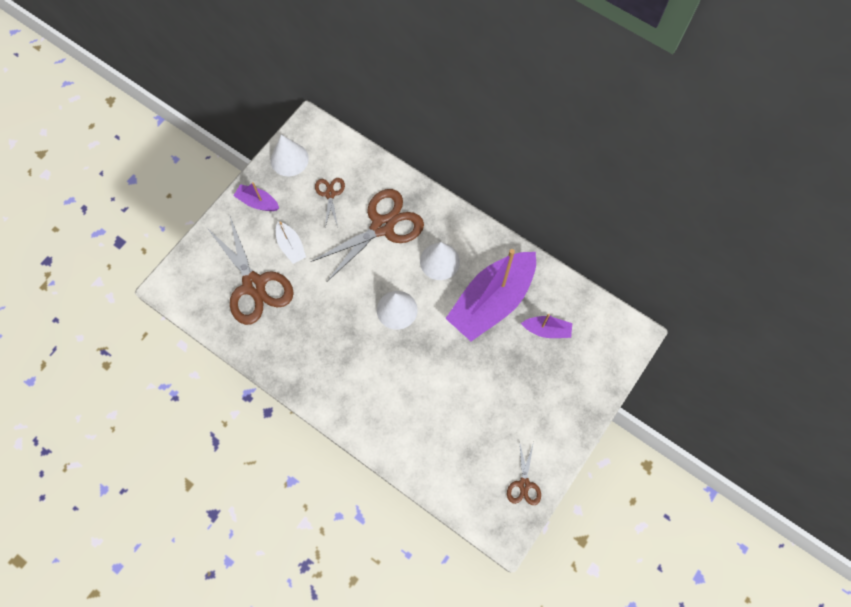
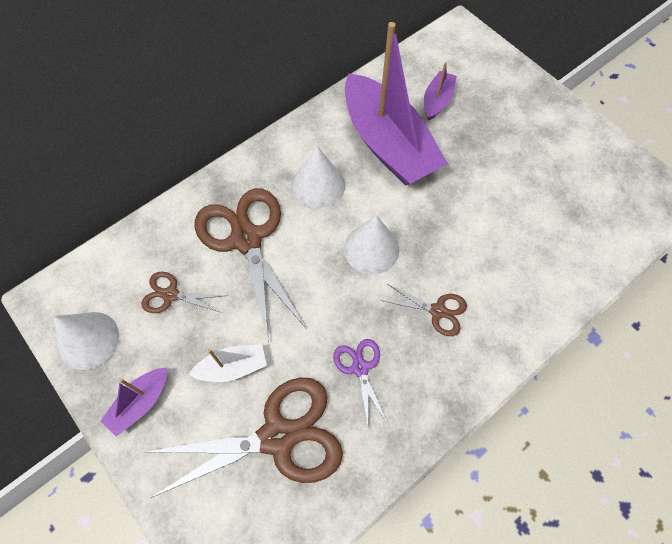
camera: 75 degrees left, 5 degrees down
(308, 322) = (360, 368): none -> purple scissors
(524, 484) = (616, 167): brown scissors -> brown scissors (438, 311)

